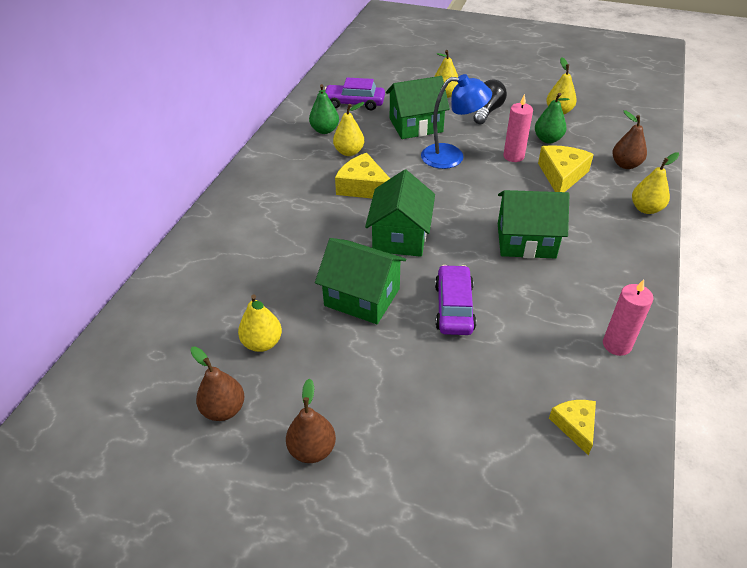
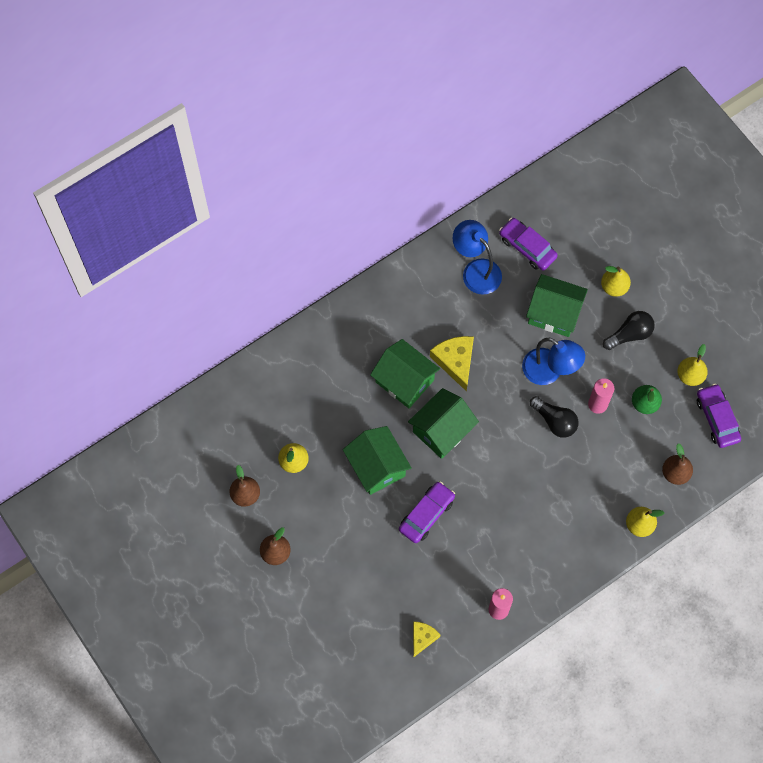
camera: 35 degrees right, 25 degrees up
(325, 130) = (476, 270): green pear -> blue lamp
(349, 152) = (475, 312): yellow pear -> none
(492, 182) = (554, 421): none -> black light bulb
(526, 241) = (523, 493): green house -> green house (404, 381)
(562, 175) = (613, 450): yellow cheese -> none
(609, 123) = (717, 418): none -> purple car

